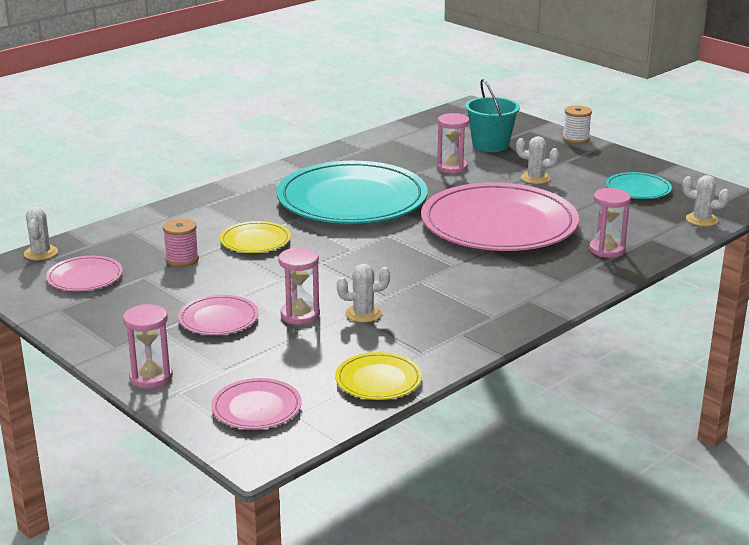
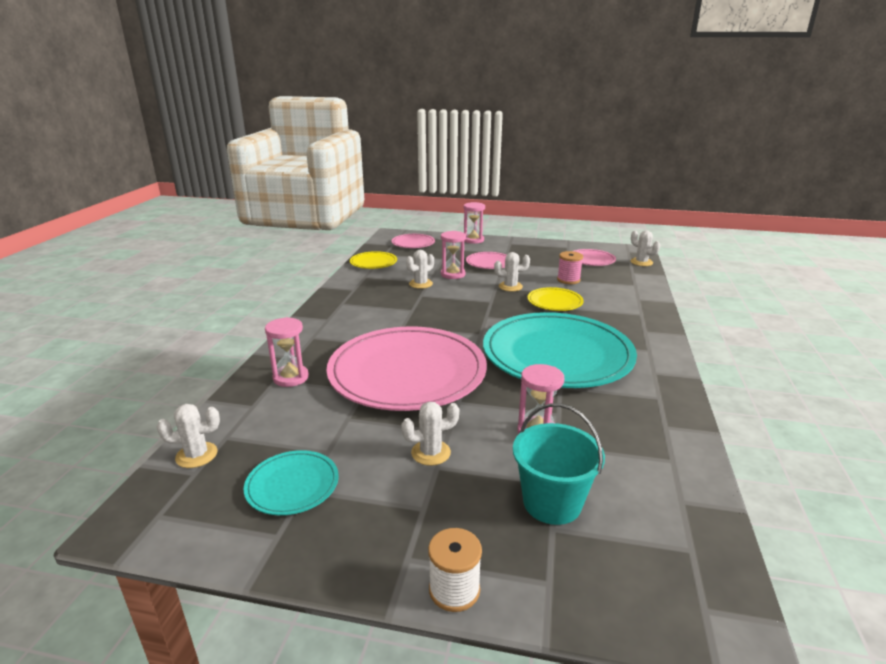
camera: 145 degrees right, 0 degrees up
(264, 273) = (510, 287): none -> white cactus

